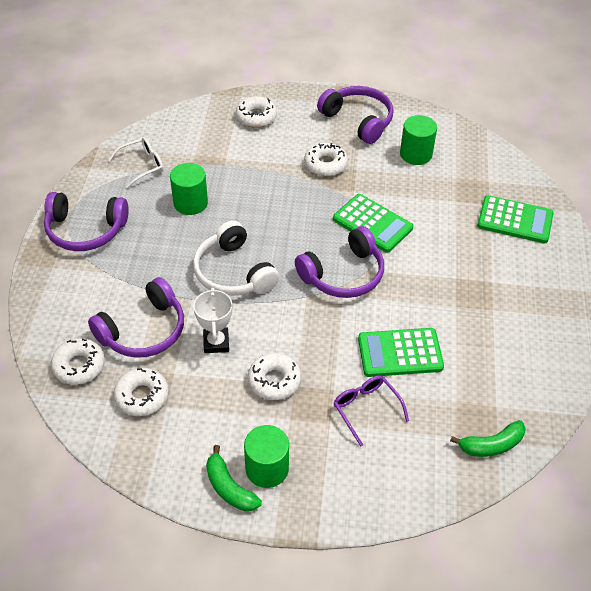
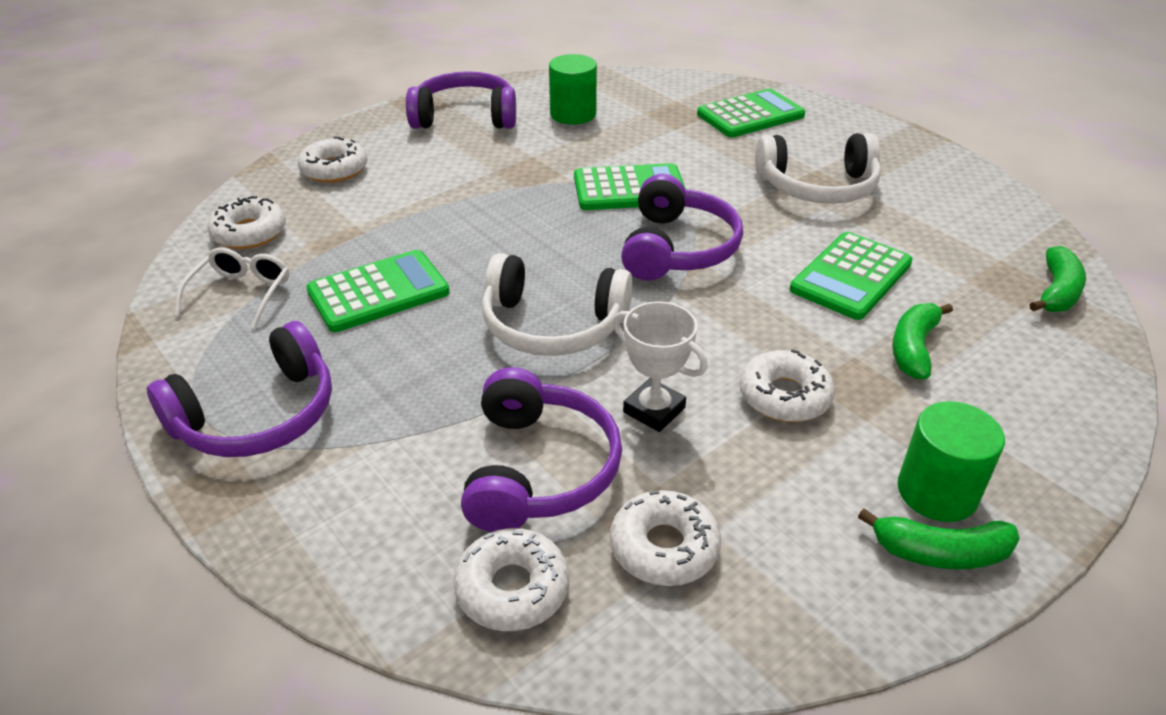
camera: 45 degrees left, 10 degrees down
(190, 203) = (378, 292): green cylinder -> green calculator
(325, 164) = (492, 168): white donut -> white donut (249, 233)
(366, 409) = (913, 348): purple glasses -> green banana
(472, 293) = (818, 187): none -> white headphones

